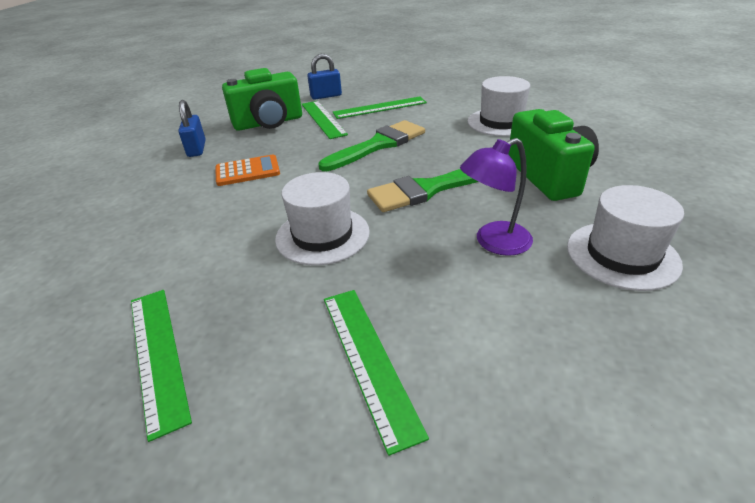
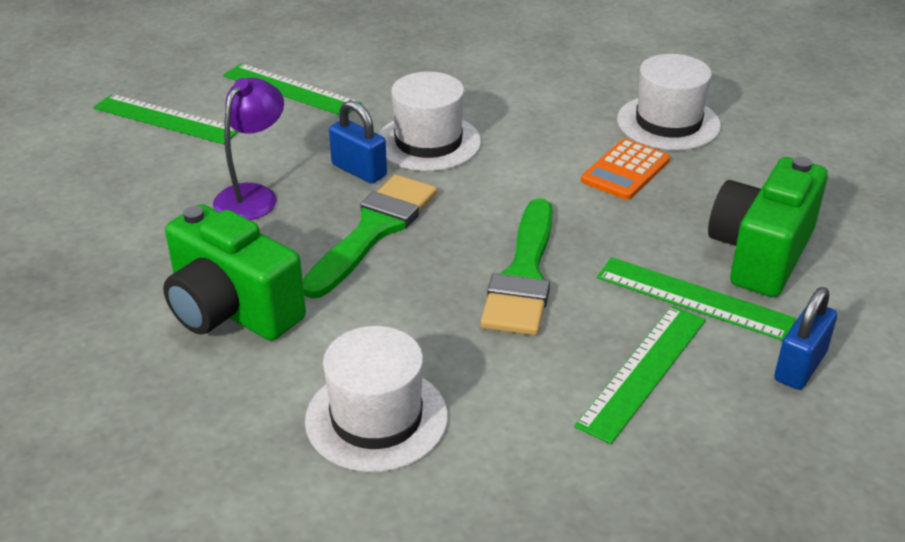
camera: 140 degrees right, 0 degrees up
(157, 354) = (432, 46): green ruler -> green ruler (166, 119)
(197, 149) = (756, 173): blue padlock -> blue padlock (359, 170)
(622, 255) = (117, 229): white hat -> white hat (668, 123)

